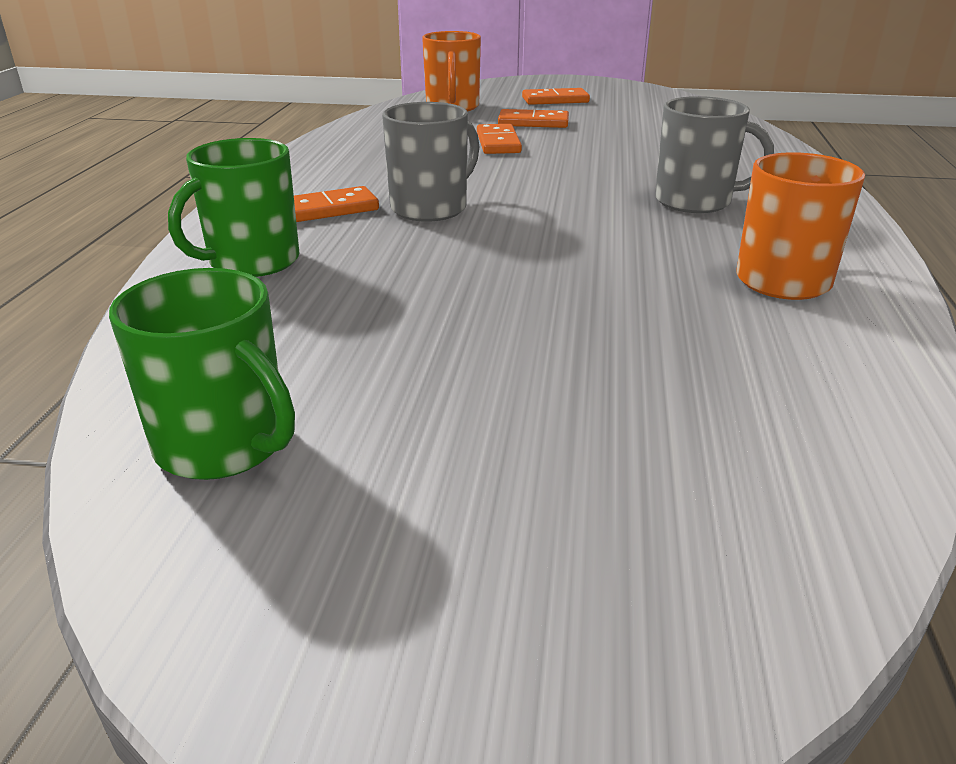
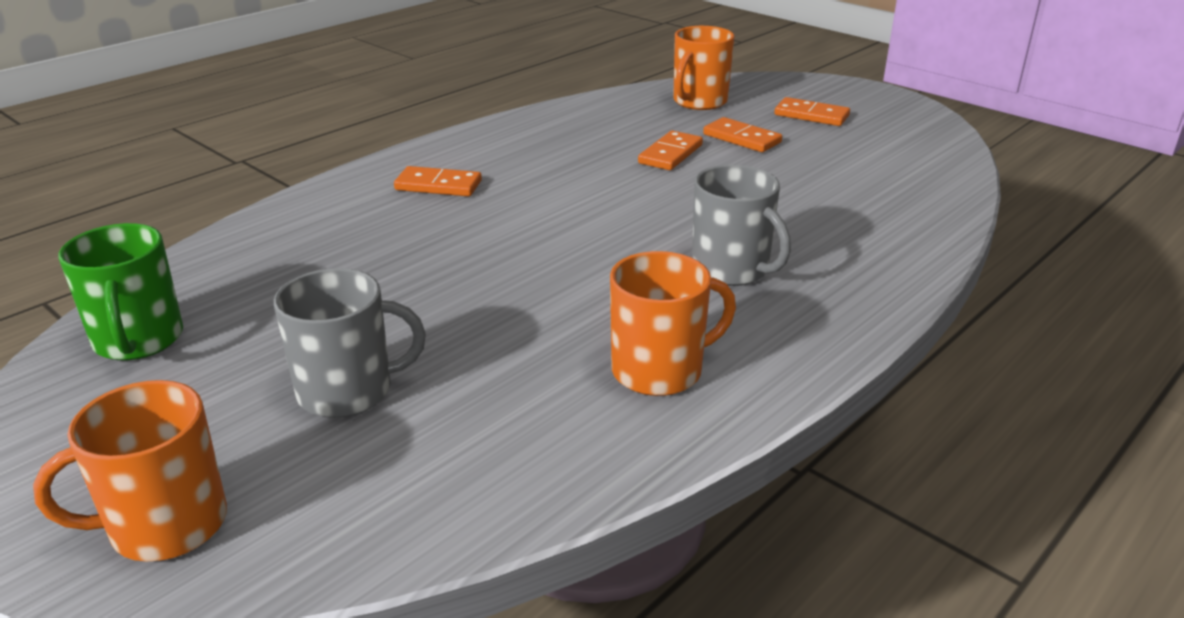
camera: 35 degrees right, 0 degrees up
(252, 262) = (328, 216): green mug -> none
(431, 208) = (509, 207): grey mug -> grey mug (348, 391)
(628, 608) = (165, 525): none -> orange mug

